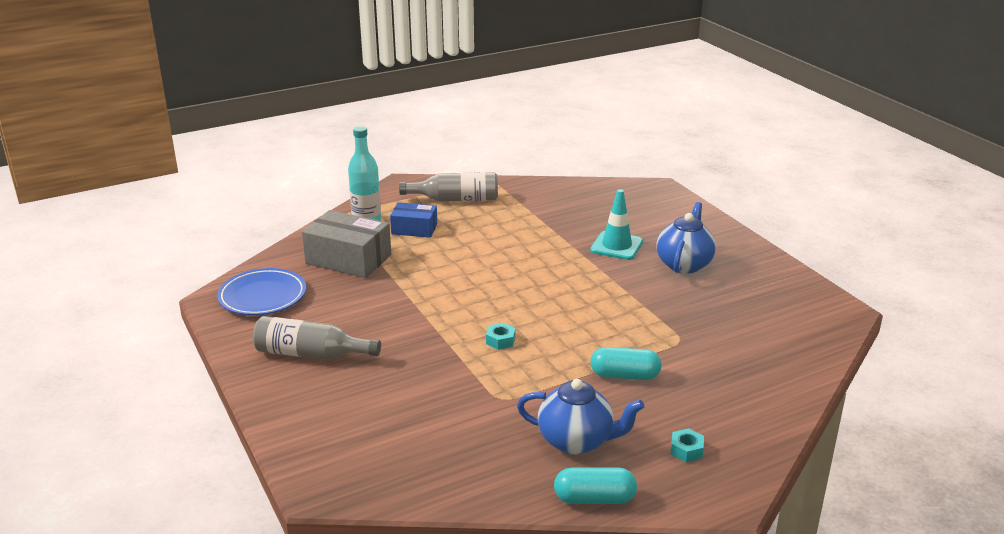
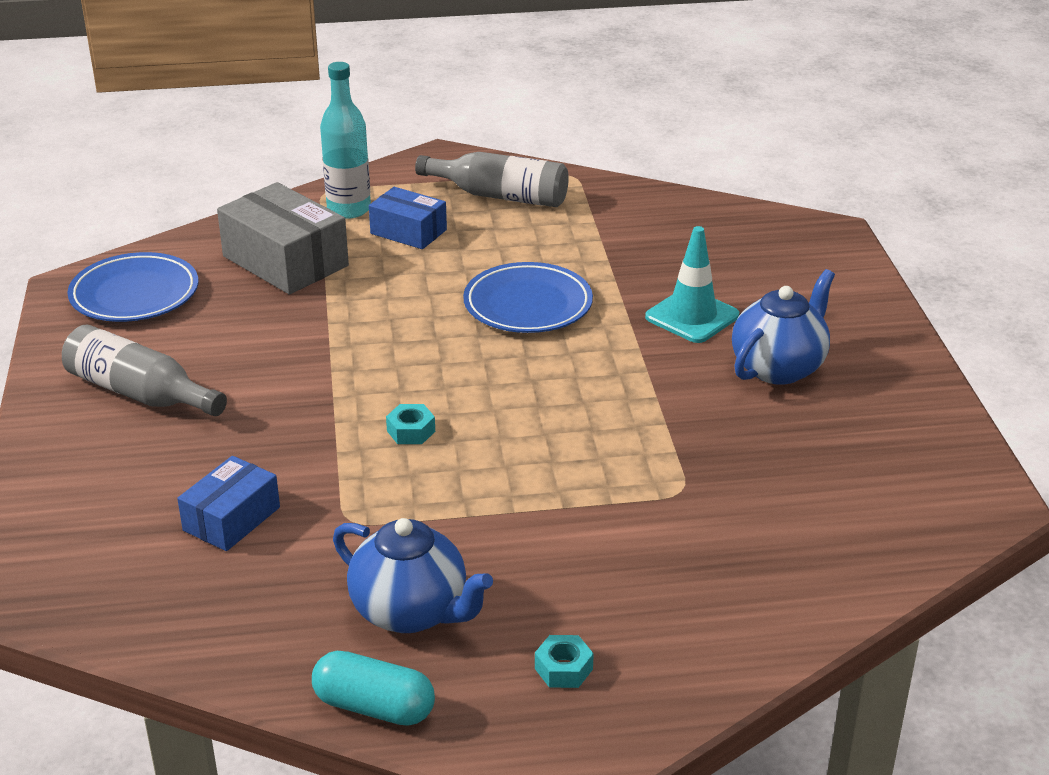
camera: 20 degrees right, 5 degrees up
(427, 414) = (231, 519): none -> blue box
(517, 257) = (528, 305): none -> blue plate
(624, 375) = (555, 527): turquoise capsule -> none

